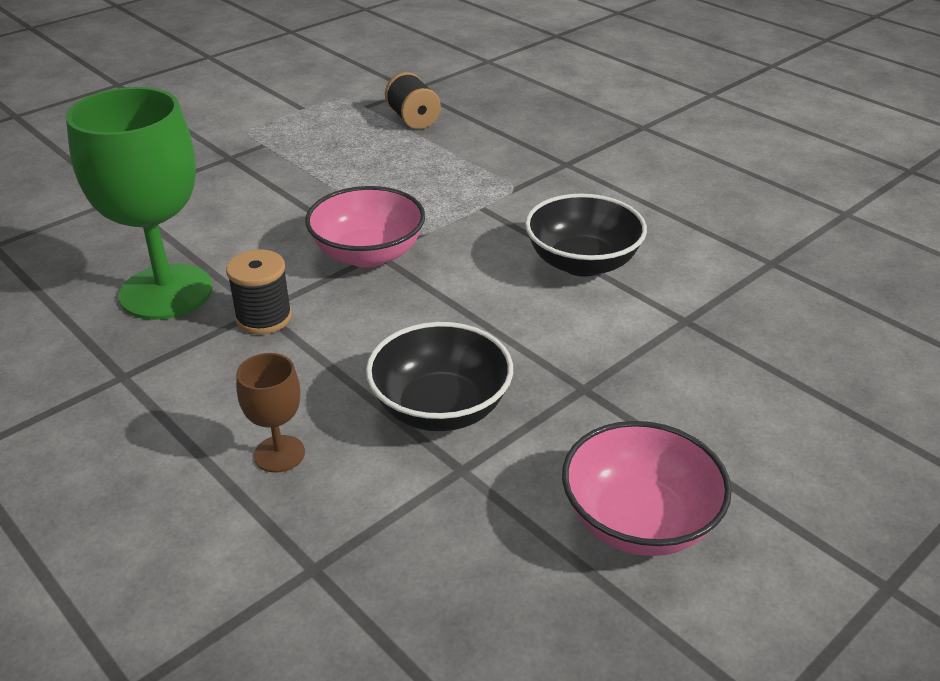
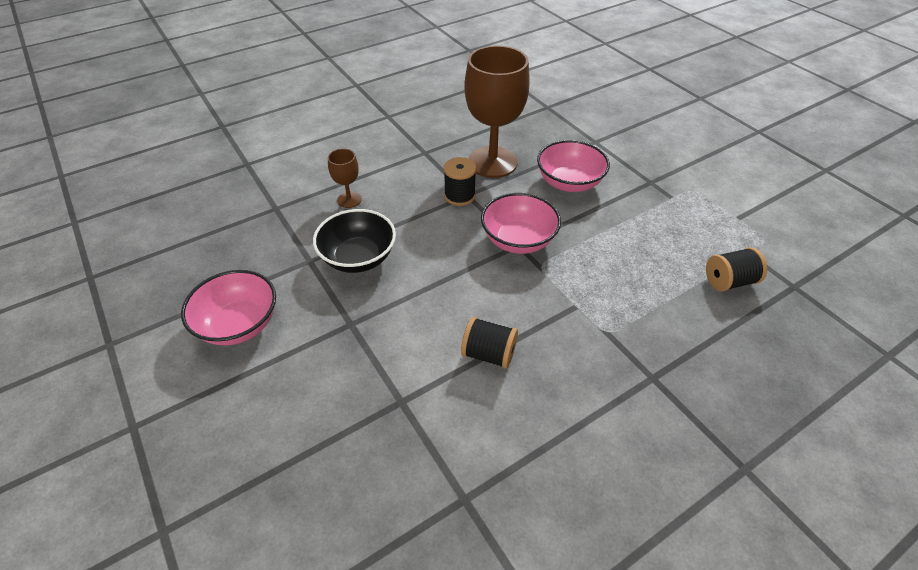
camera: 100 degrees right, 10 degrees up
(166, 292) = (492, 162): green goblet -> brown goblet
(229, 218) = (569, 183): none -> pink bowl
(582, 263) = (488, 354): black bowl -> black spool

